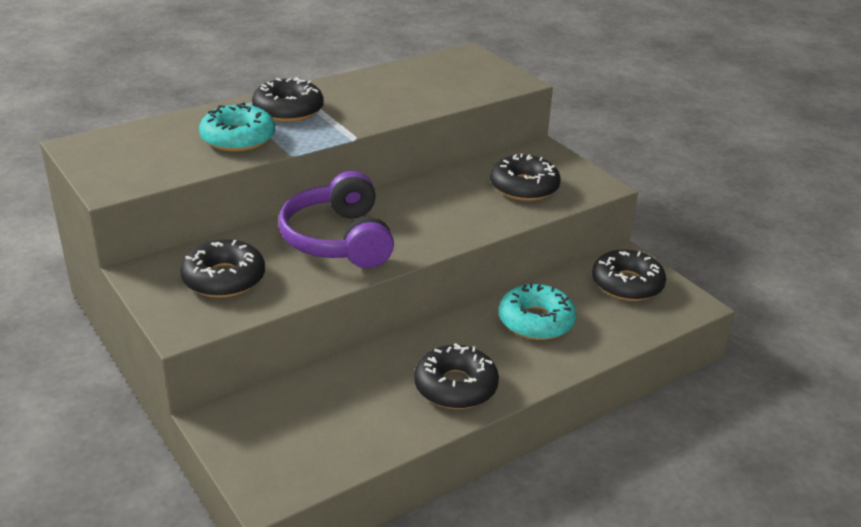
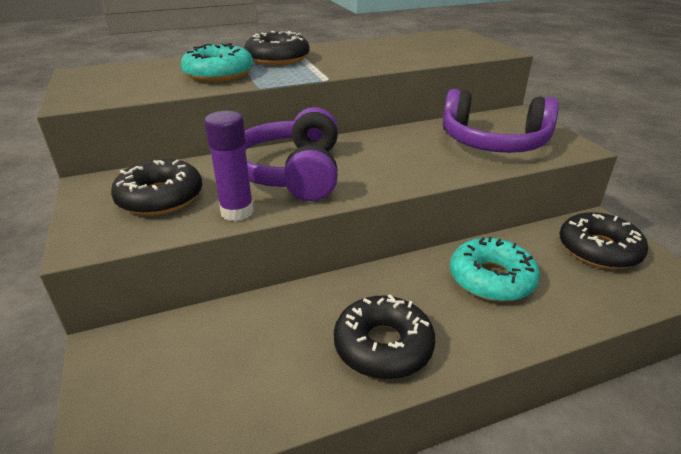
camera: 15 degrees right, 0 degrees up
(306, 285) = (237, 212): none -> purple glue stick
(524, 187) = (494, 142): black donut -> purple headphones

